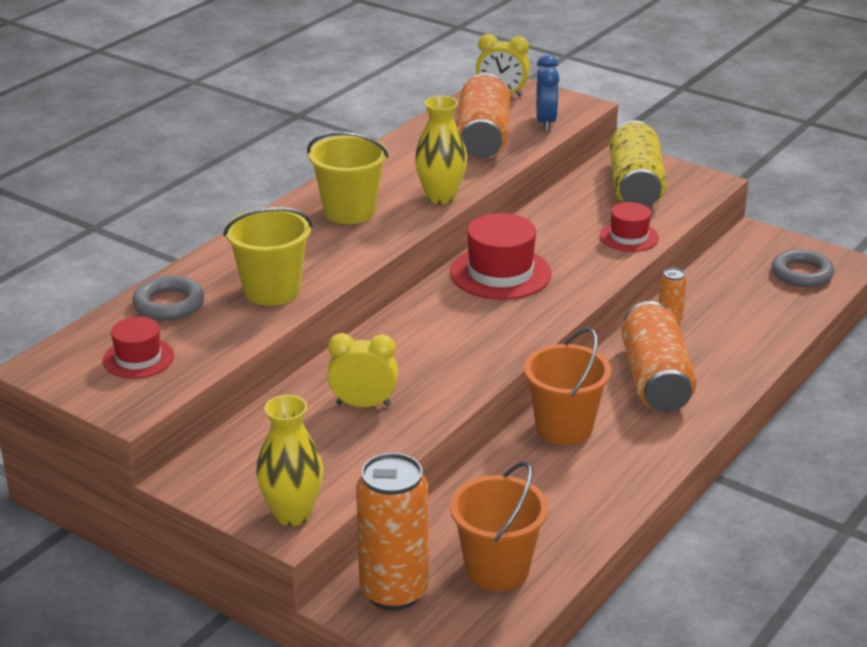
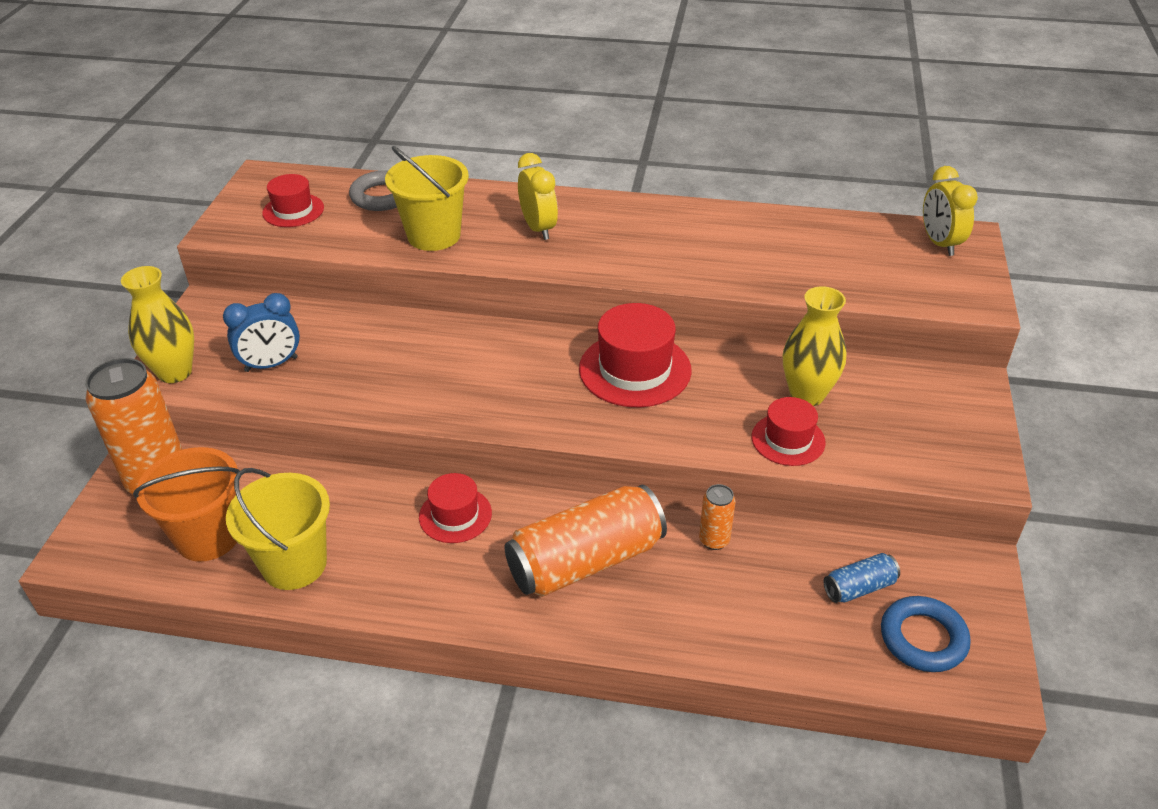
camera: 65 degrees right, 10 degrees up
(349, 211) = (603, 230): yellow bucket -> yellow bucket (294, 564)
(363, 404) = (352, 358): yellow clock -> yellow clock (538, 228)
(440, 197) = (676, 271): yellow vase -> yellow vase (807, 395)
(483, 138) = (827, 260): orange can -> none
(546, 122) = (909, 289): blue clock -> blue clock (271, 364)
(564, 428) = (455, 515): orange bucket -> red hat
(635, 186) = (911, 412): yellow can -> none
(747, 280) = (859, 588): none -> blue can
(802, 273) = (923, 638): grey ring -> blue ring

